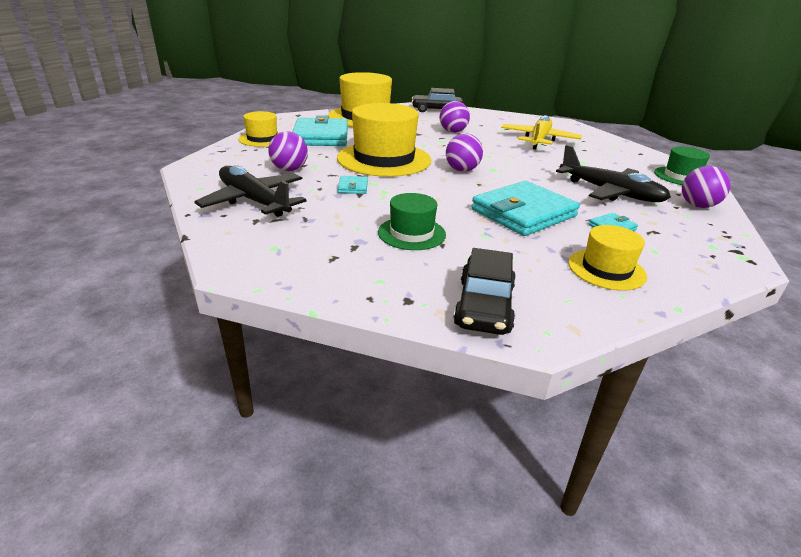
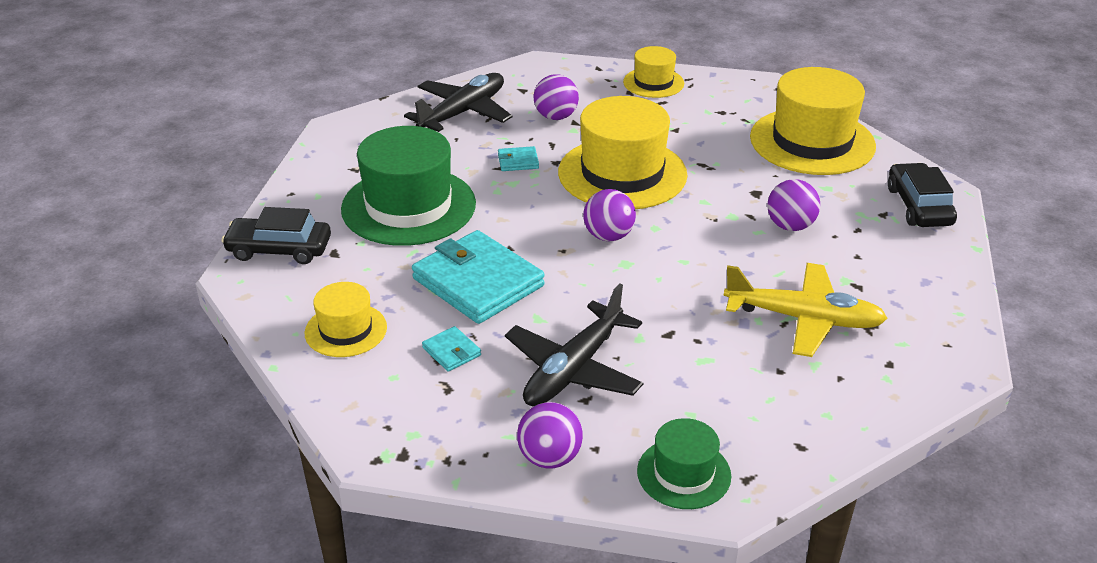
camera: 85 degrees right, 5 degrees up
(321, 136) = (689, 119): turquoise wallet -> none
(411, 233) = (408, 206): green hat -> green hat, size x1.88

